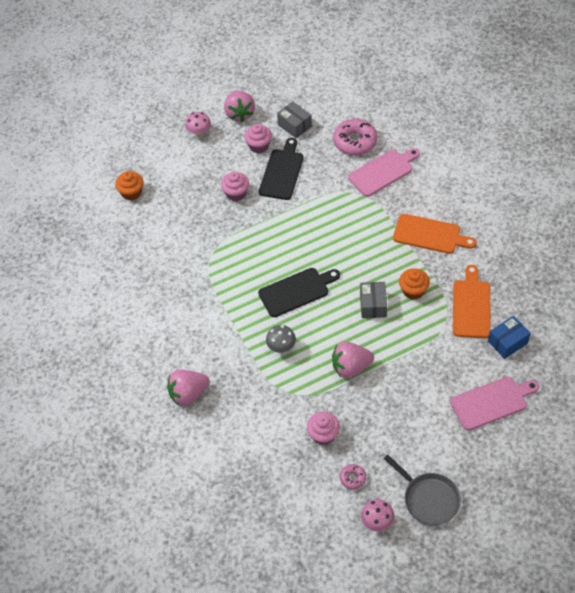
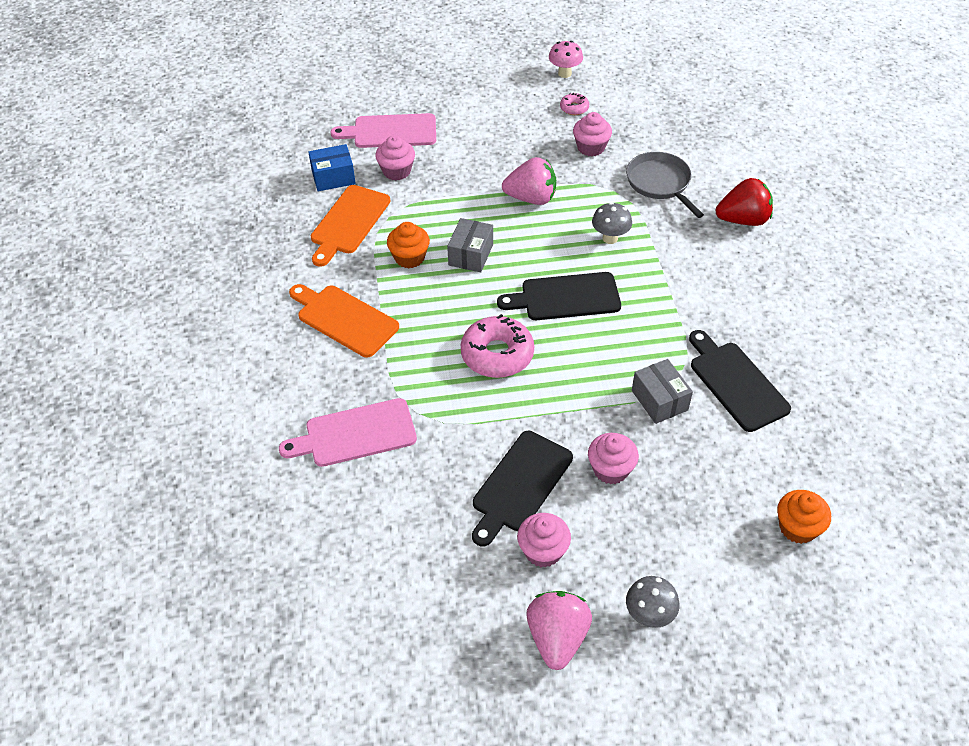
camera: 165 degrees left, 5 degrees down
(175, 263) = (736, 383): none -> black cutting board
(188, 394) = (743, 220): pink strawberry -> red strawberry
(199, 134) = (649, 615): pink mushroom -> grey mushroom
(295, 125) = (461, 573): grey box -> grey box (659, 400)
(355, 142) = (371, 503): pink donut -> pink donut (497, 354)
(429, 499) = (504, 78): grey pan -> grey pan (660, 183)
(464, 363) = (396, 171): none -> pink cupcake

